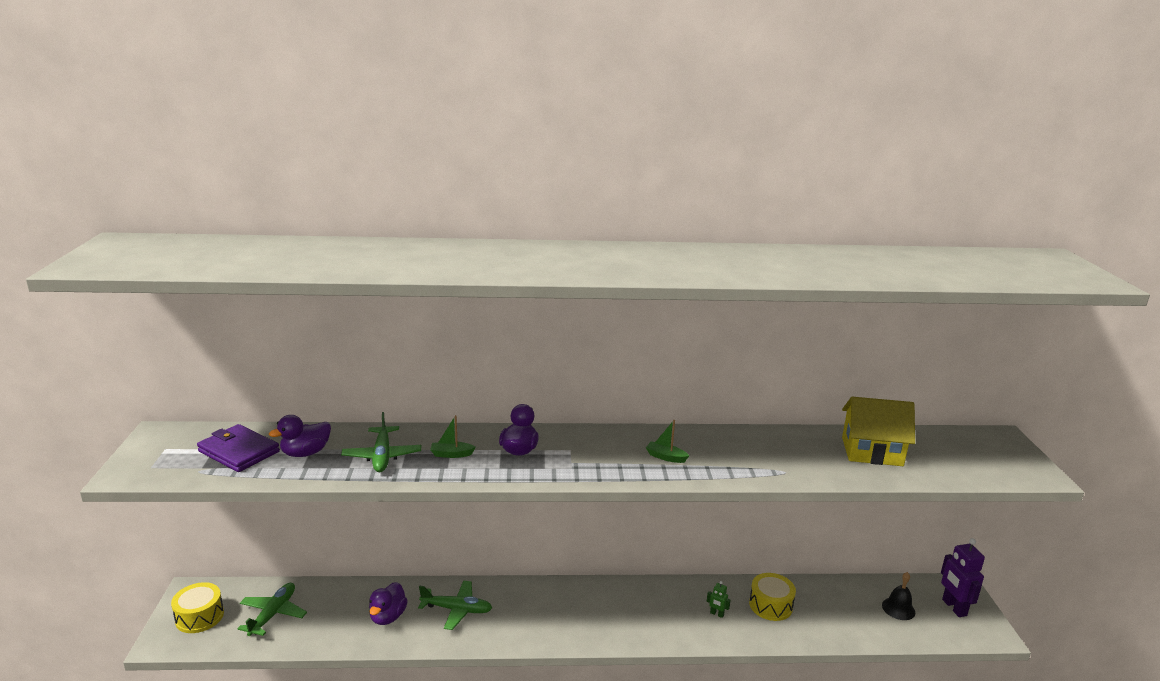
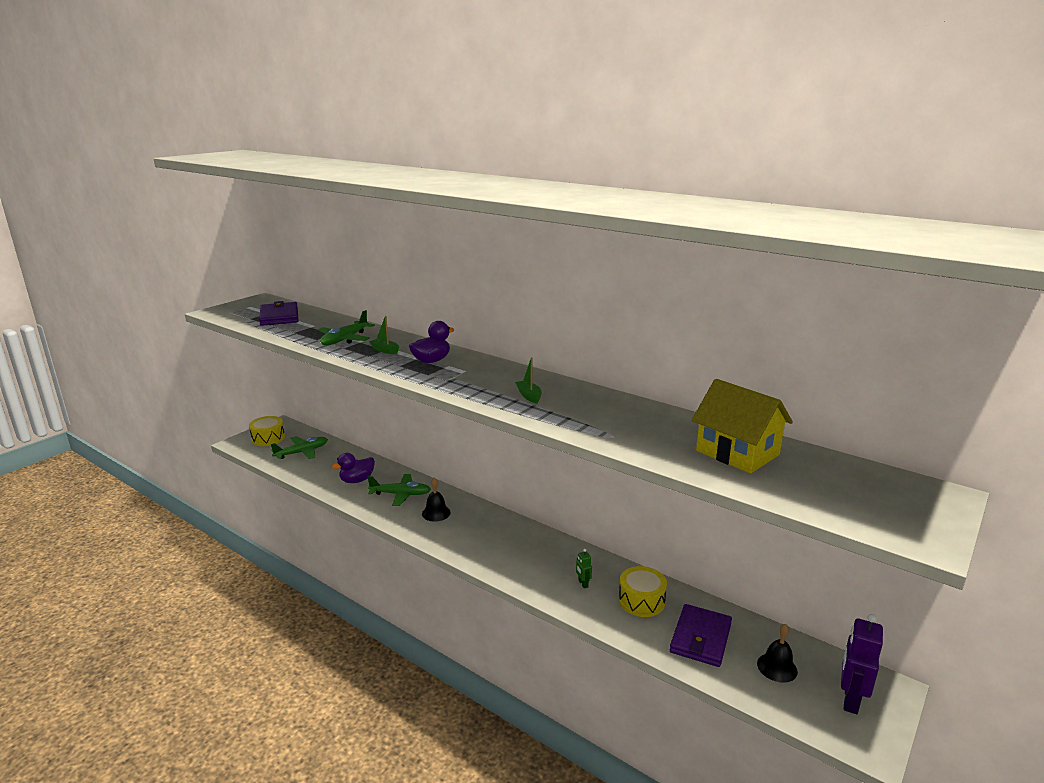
camera: 40 degrees right, 0 degrees up
(305, 453) = (309, 326): purple duck -> none
(457, 610) = (401, 494): green plane -> green plane turned 45 degrees counterclockwise
(517, 612) = (436, 513): none -> black bell
(837, 613) = (700, 638): none -> purple wallet

